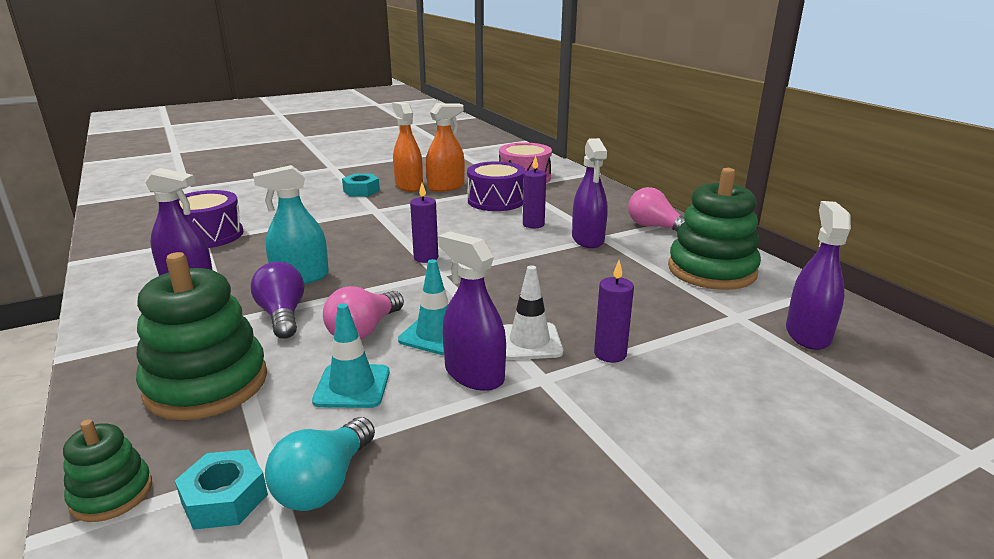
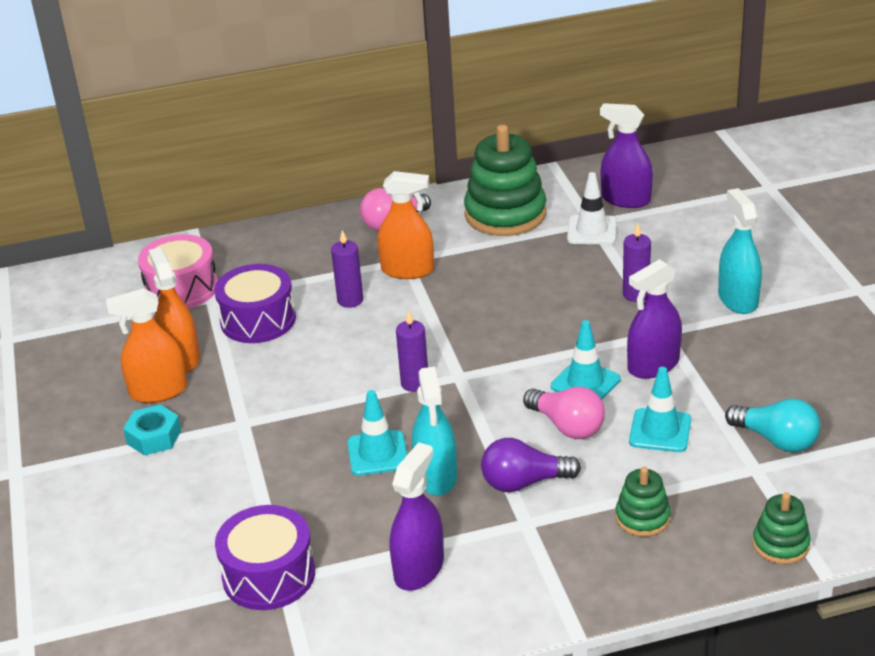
camera: 75 degrees left, 10 degrees up
(206, 384) = (642, 518): green stacking toy -> green stacking toy, size x0.51
(225, 499) = (789, 486): turquoise nut -> none
(334, 254) = (377, 453): none -> turquoise traffic cone
(529, 342) = (609, 332): white traffic cone -> white traffic cone (592, 230)
(588, 239) = (407, 270): purple spray bottle -> orange spray bottle
(640, 435) = (738, 299): none -> turquoise spray bottle

